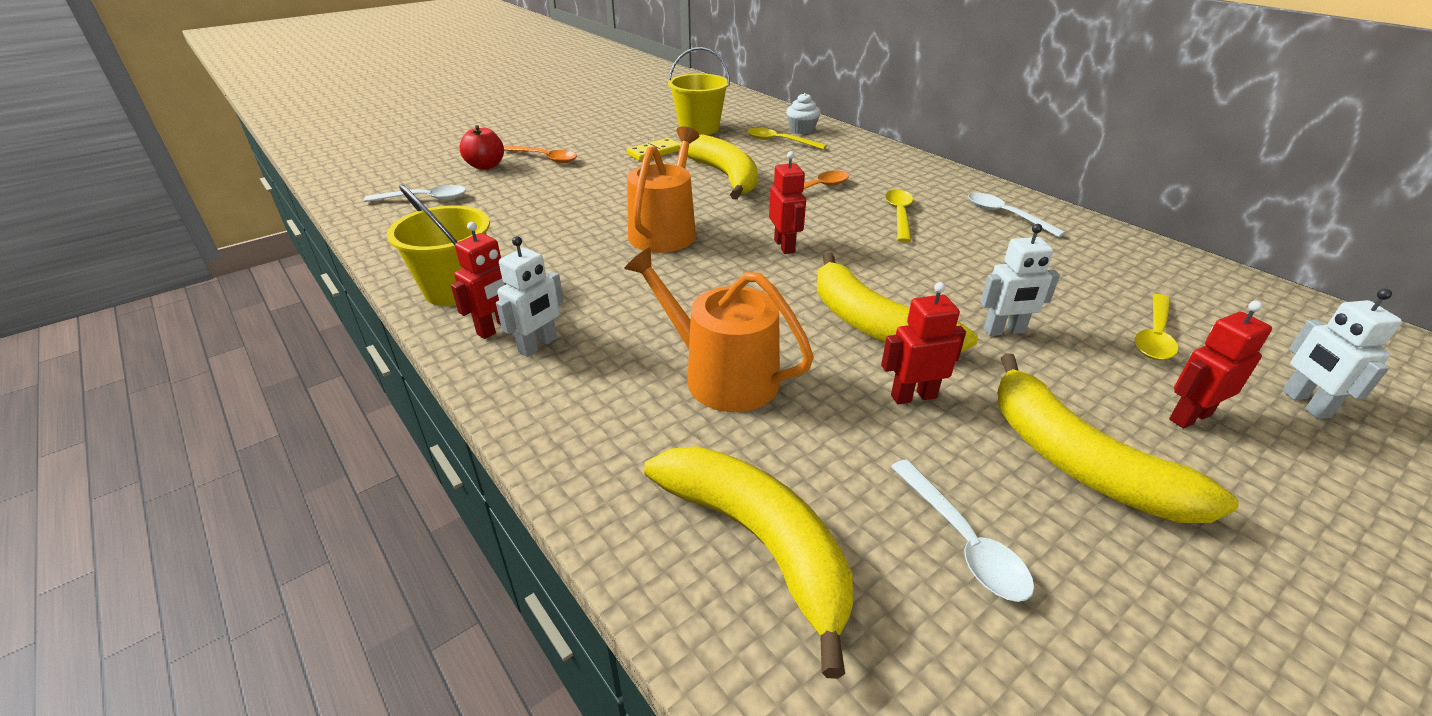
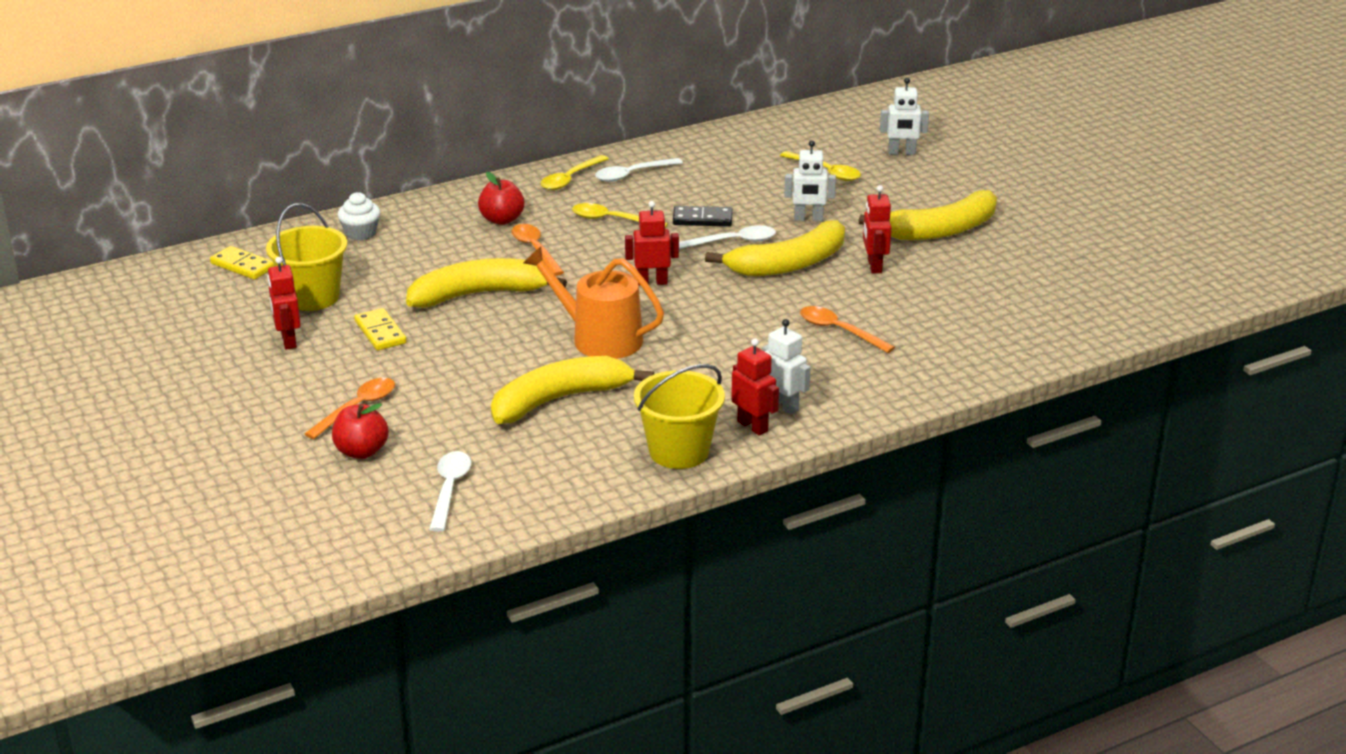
camera: 80 degrees left, 5 degrees down
(721, 376) = (839, 331): orange watering can -> orange spoon
(734, 107) = (243, 266): none -> yellow domino
(758, 542) = (991, 334): yellow banana -> yellow banana (559, 400)
(779, 141) = (391, 251): yellow spoon -> yellow spoon (570, 179)
(860, 171) = (502, 220): none -> red apple
(941, 261) = (702, 219): none -> black domino
(963, 541) = (994, 277): white spoon -> white spoon (733, 242)
(1004, 331) = (808, 219): white robot -> white robot turned 90 degrees clockwise
(1189, 417) = (907, 188): red robot -> red robot (288, 341)

